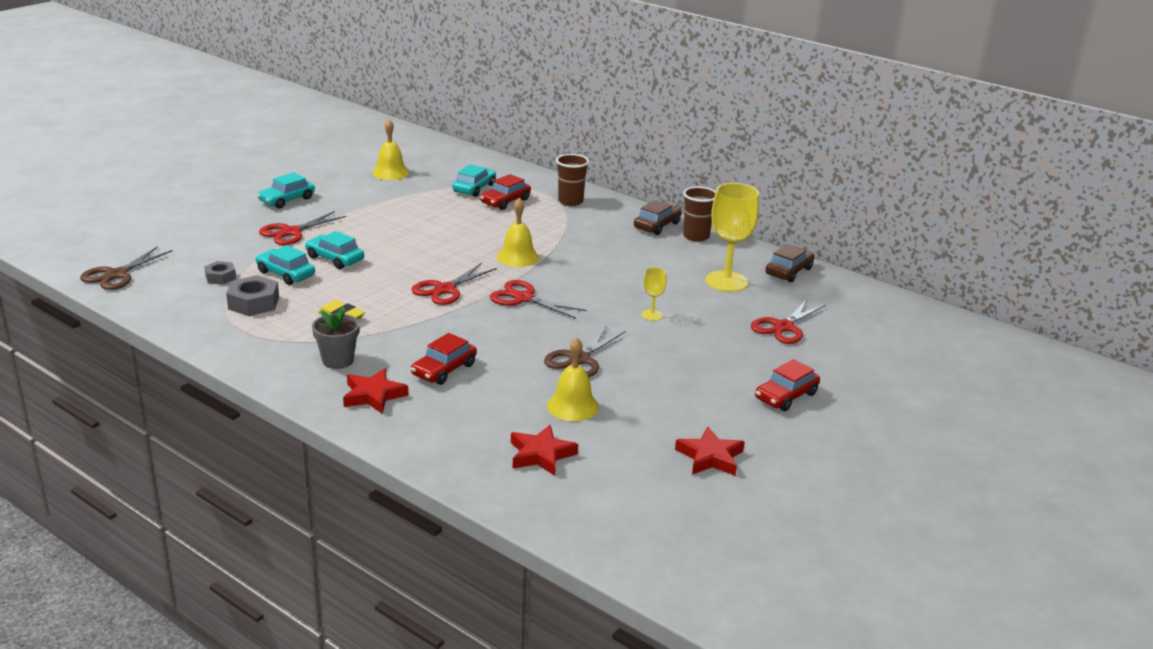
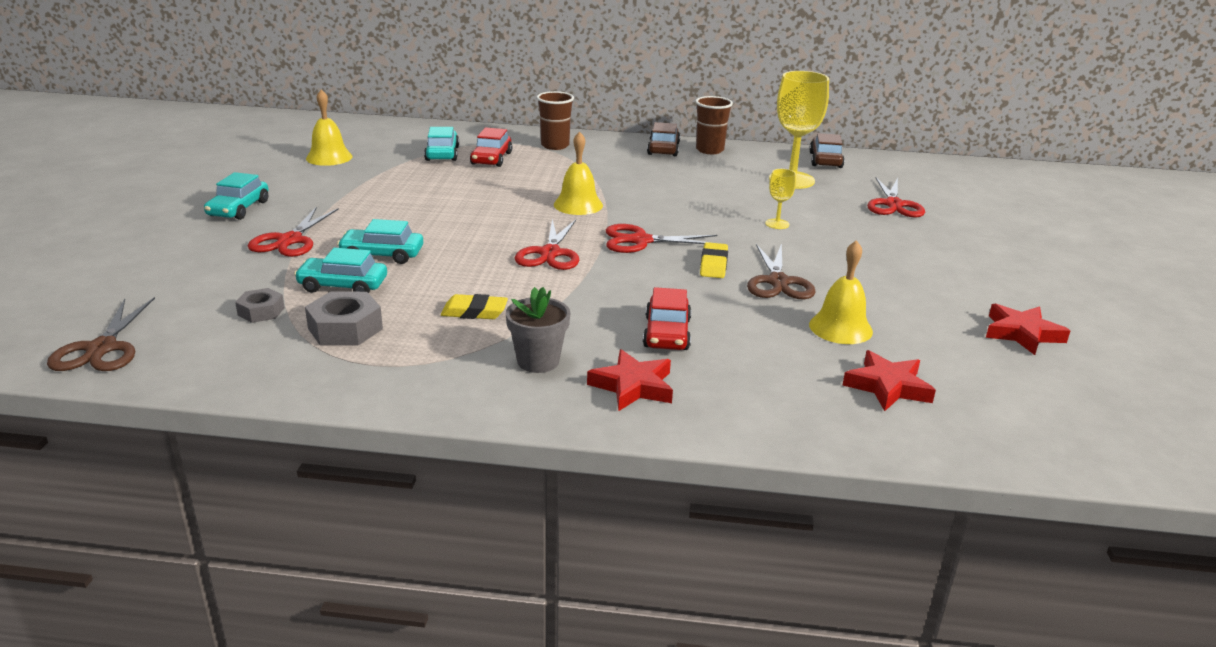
camera: 30 degrees left, 0 degrees up
(550, 332) = (713, 265): none -> yellow eraser
(786, 396) = (987, 260): red car -> none

